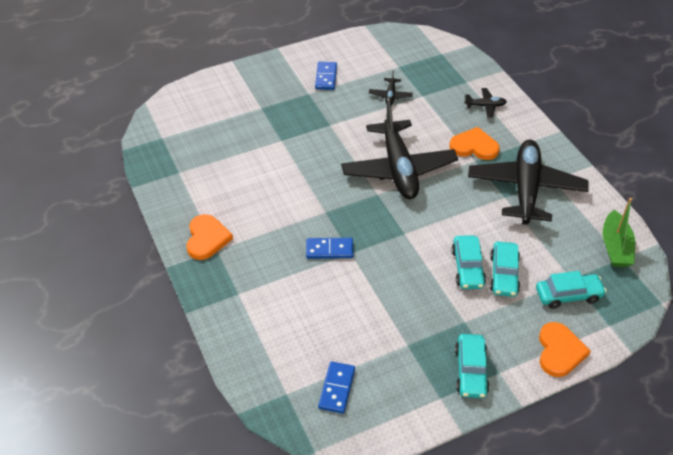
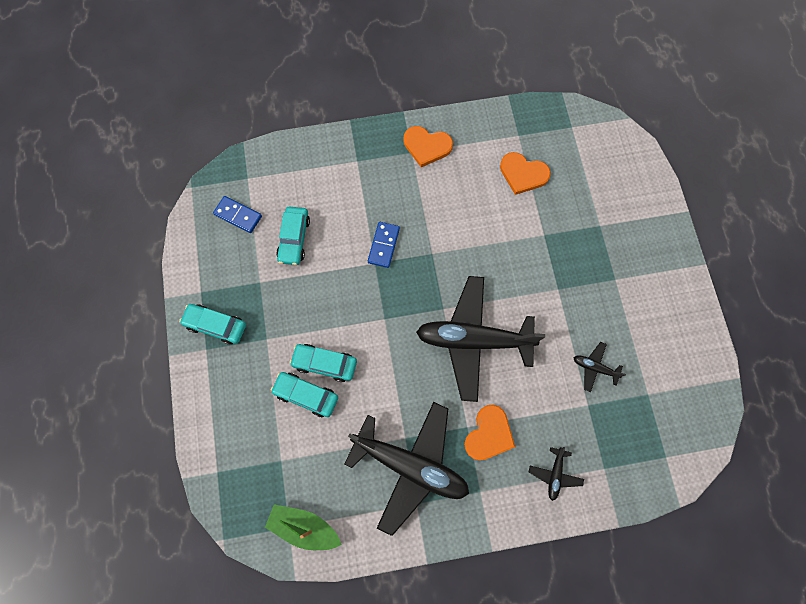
camera: 105 degrees right, 25 degrees up
(326, 77) = (641, 304): blue domino -> none
(559, 351) = (207, 411): orange heart -> orange heart (523, 174)
(568, 295) = (262, 448): turquoise car -> turquoise car (294, 239)

